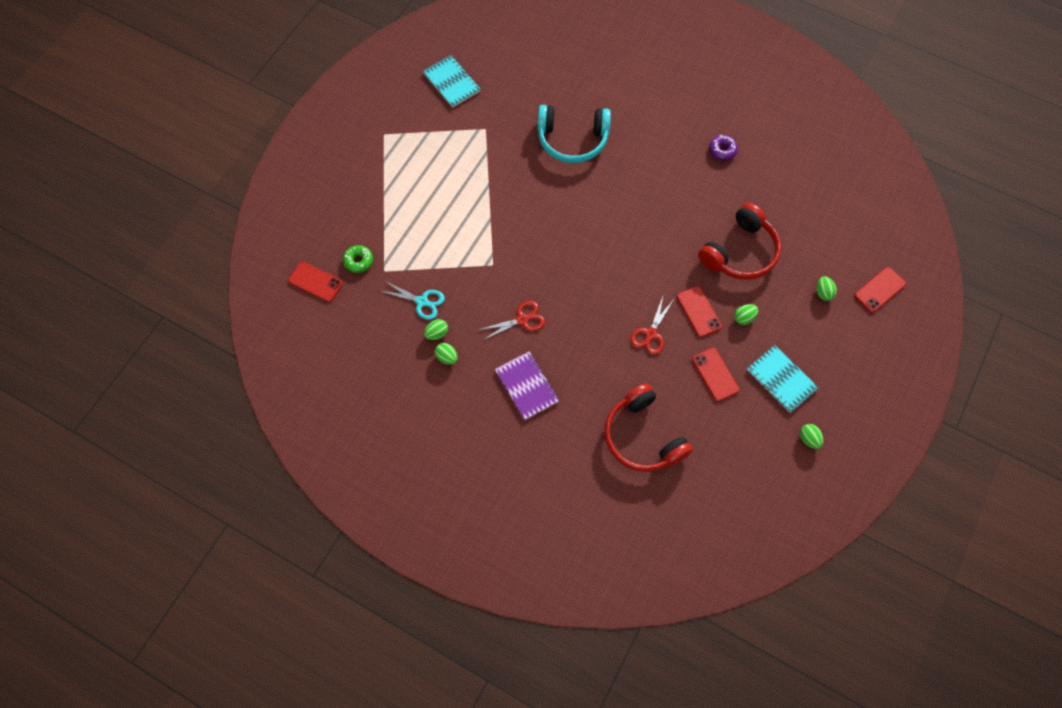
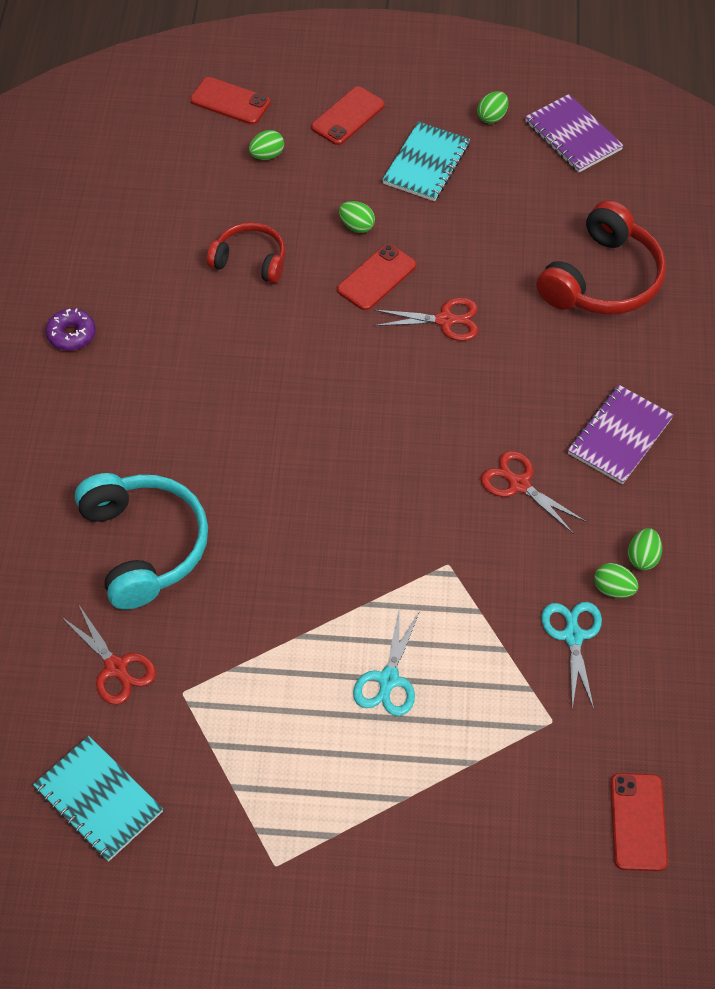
camera: 115 degrees left, 10 degrees down
(358, 261) = (559, 771): green donut -> none
(445, 212) = (388, 679): none -> turquoise scissors
(451, 82) = (99, 799): turquoise notebook -> turquoise notebook turned 75 degrees counterclockwise
(512, 108) = (116, 667): none -> red scissors
(715, 374) = (462, 232): red phone -> red phone (348, 116)
(740, 252) = (250, 261): red headphones -> red headphones, size x0.60
(772, 482) = (573, 135): none -> purple notebook

